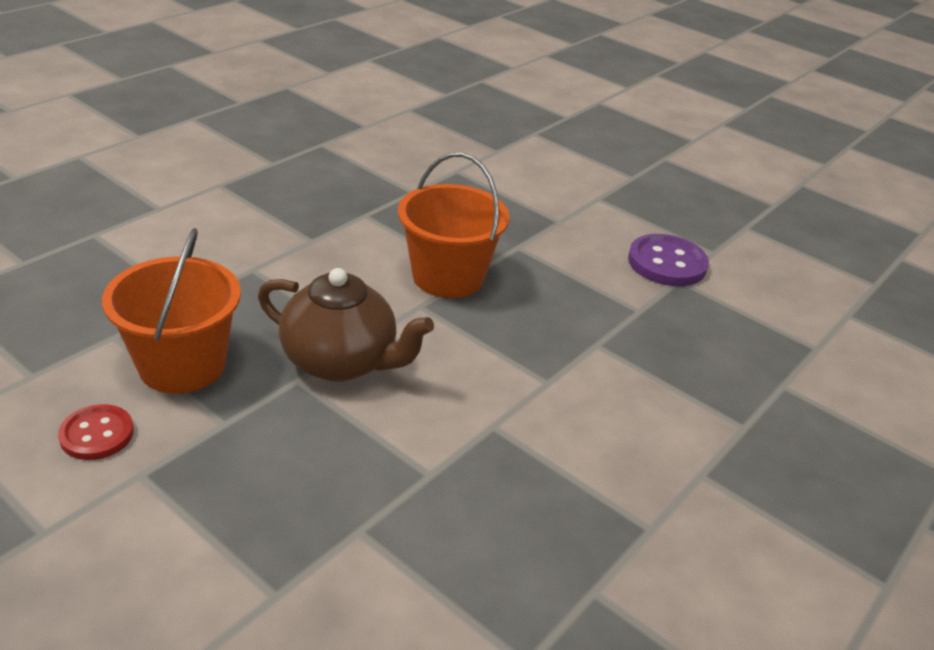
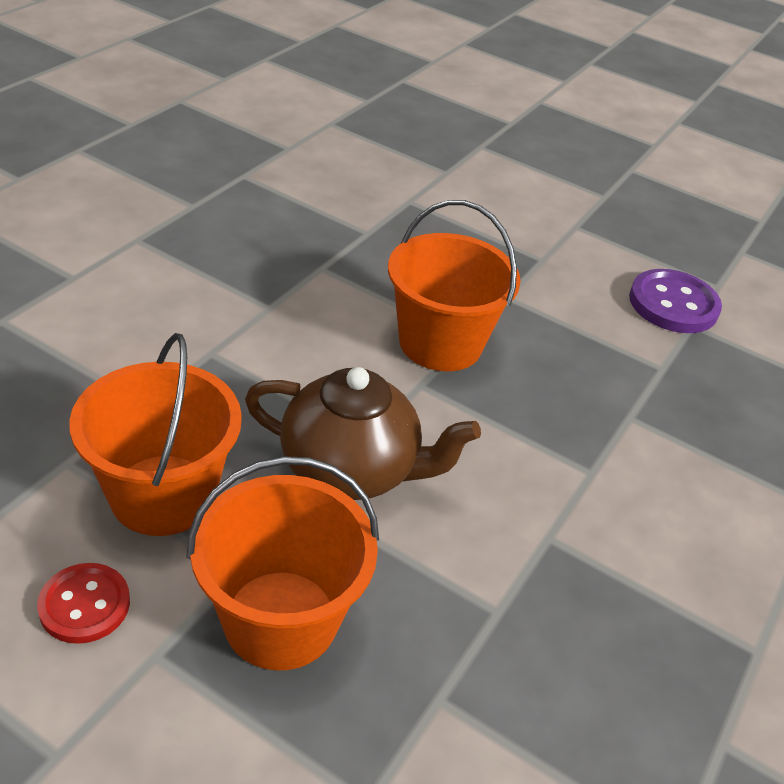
camera: 10 degrees left, 5 degrees up
(248, 461) = (280, 619): none -> orange bucket

